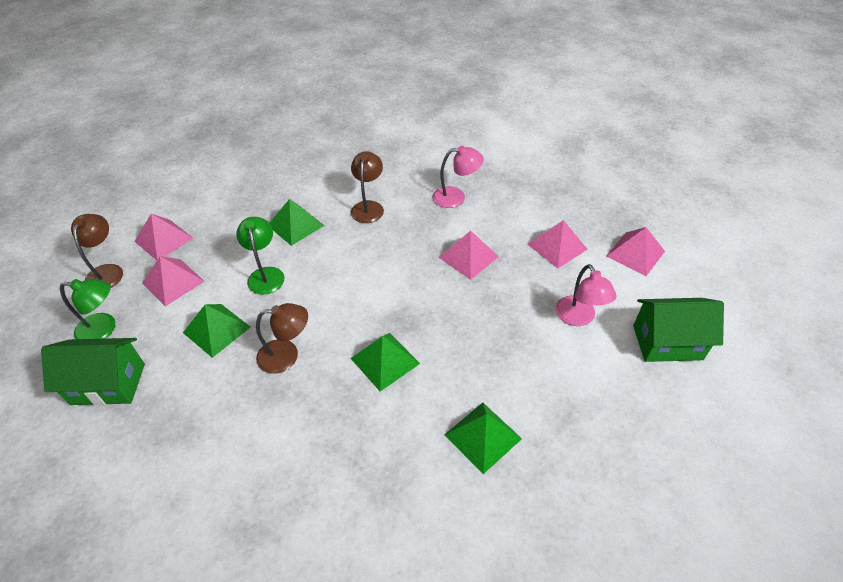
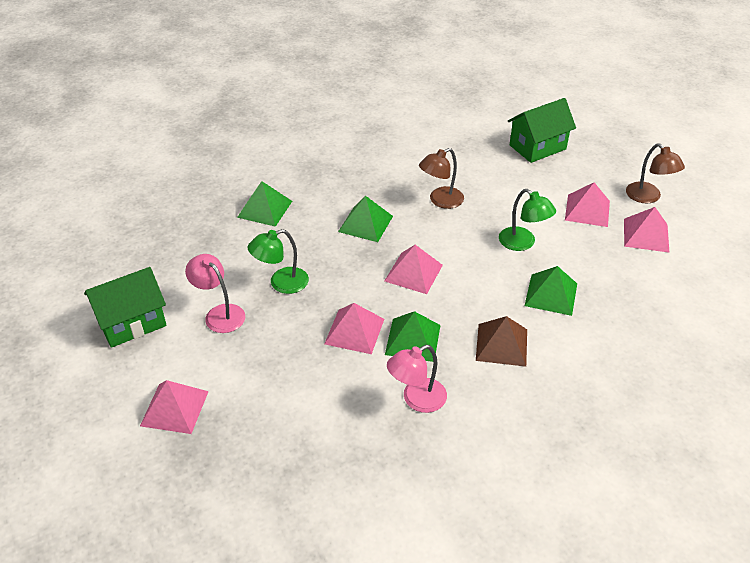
camera: 150 degrees right, 5 degrees down
(104, 329) = (587, 168): green lamp -> green lamp (281, 283)
(216, 330) = (509, 196): green pyramid -> green pyramid (412, 339)
(368, 207) = (501, 344): brown lamp -> brown pyramid
(557, 246) = (267, 381): pink pyramid -> pink pyramid (413, 273)

